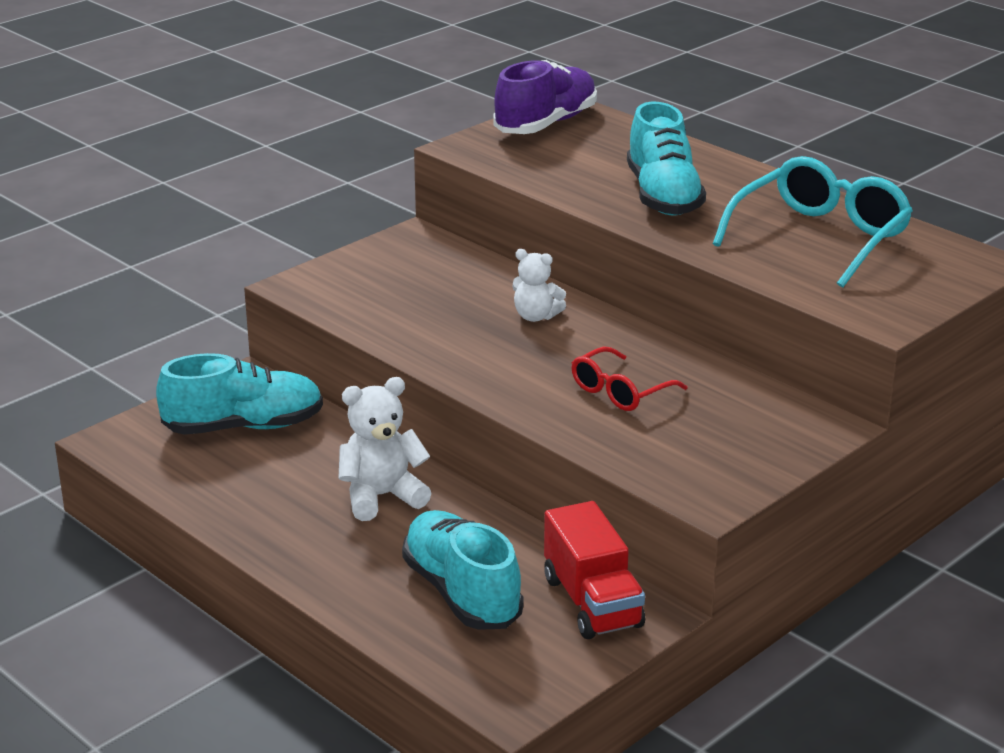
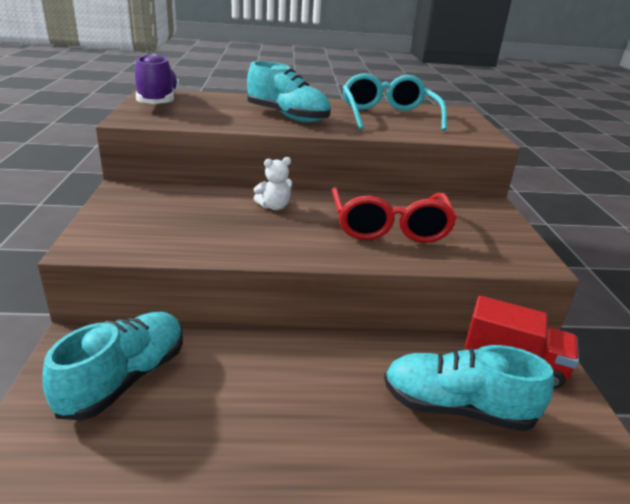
camera: 50 degrees left, 0 degrees up
(381, 497) = (303, 372): white teddy bear -> none
(620, 391) = (389, 227): red glasses -> red glasses, size x1.76

